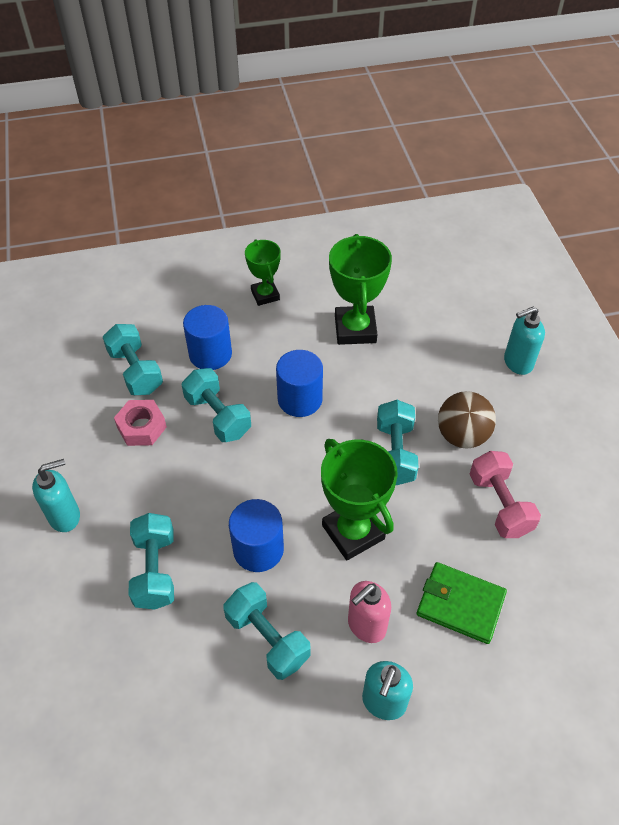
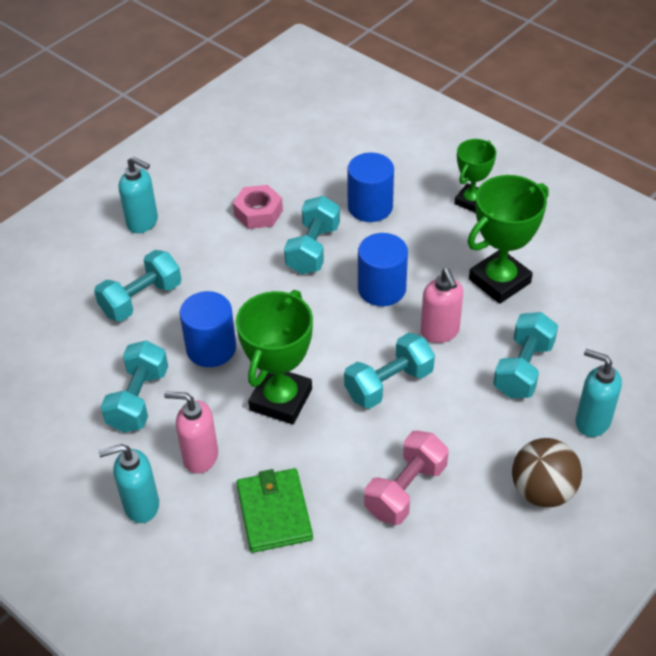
camera: 55 degrees right, 5 degrees down
(135, 371) = (307, 176): turquoise dumbbell -> turquoise dumbbell (523, 369)
(372, 392) = (440, 332): none -> pink soap dispenser
(462, 435) = (457, 422): brown ball -> brown ball (542, 491)

